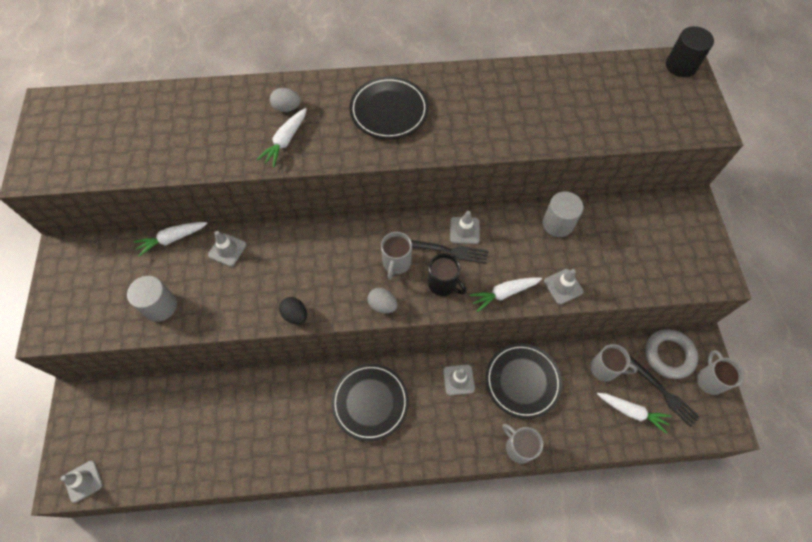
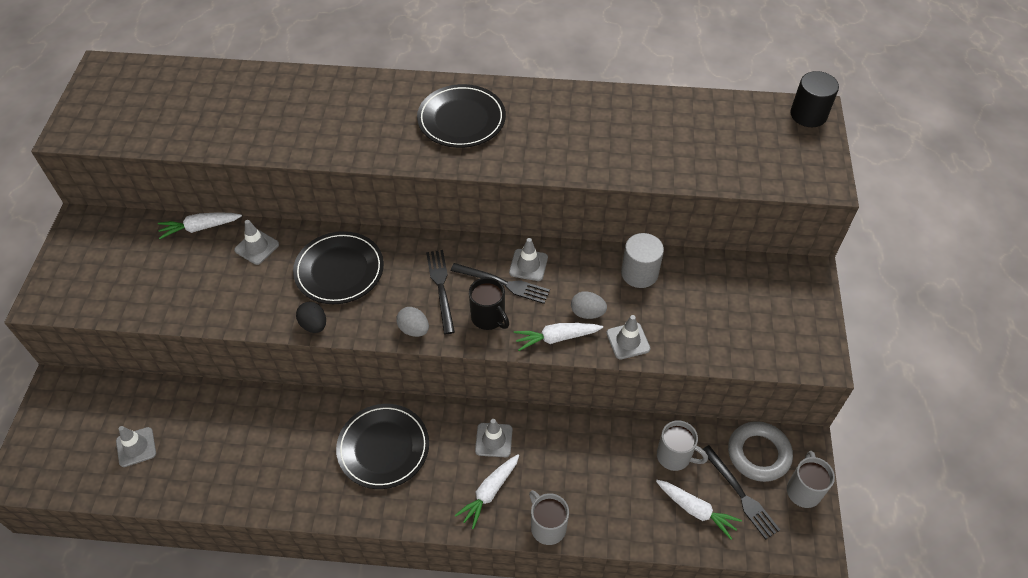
camera: 10 degrees right, 10 degrees down
(83, 481) = (41, 477): grey traffic cone -> grey traffic cone (136, 447)
(160, 306) = (169, 293): grey cylinder -> none
(285, 141) = (341, 135): white carrot -> white carrot (489, 493)
(287, 108) = (351, 103): grey egg -> grey egg (587, 313)
(396, 263) = (441, 288): grey mug -> black fork
(522, 381) = (570, 454): black plate -> black plate (339, 270)

